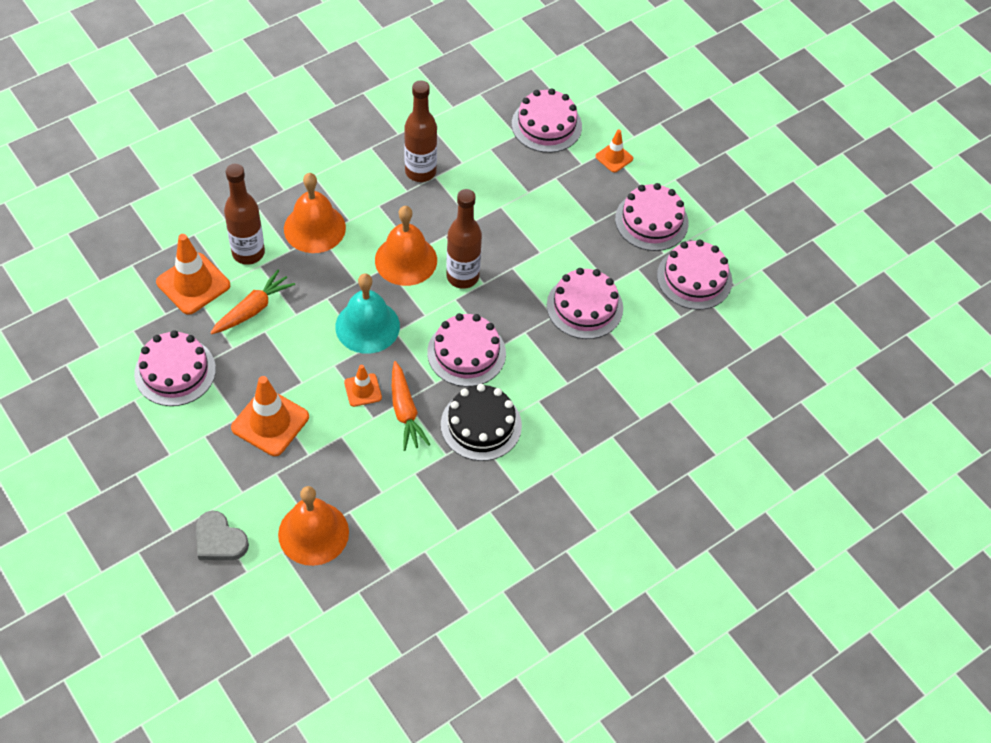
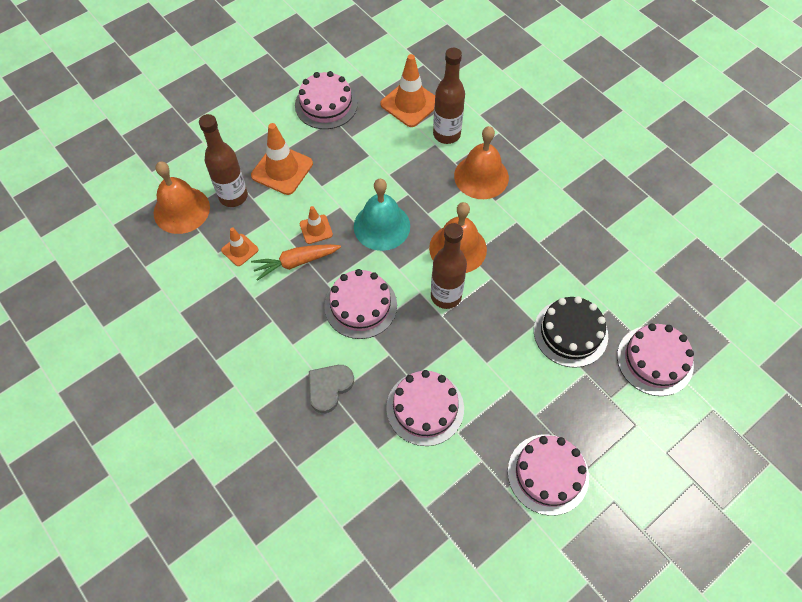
camera: 90 degrees right, 5 degrees up
(219, 540) = (178, 152): grey heart -> grey heart (329, 387)
(253, 309) = (390, 145): orange carrot -> none
(420, 171) = (564, 251): brown bottle -> brown bottle (233, 196)
(481, 425) = (284, 323): black cake -> black cake (570, 333)
(614, 157) = (628, 431): orange traffic cone -> orange traffic cone (240, 250)
(694, 278) = (477, 522): pink cake -> none

